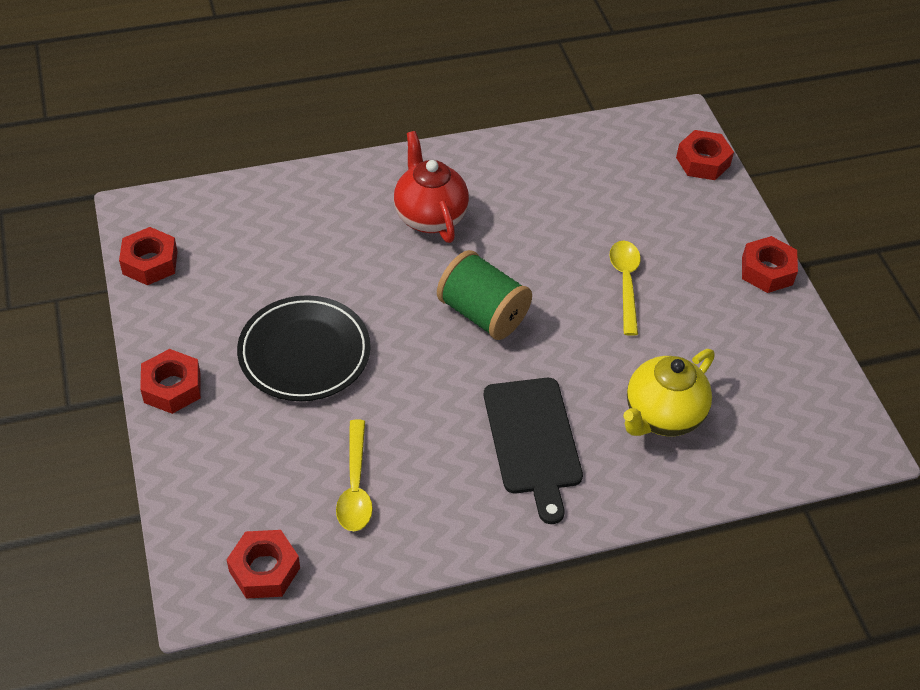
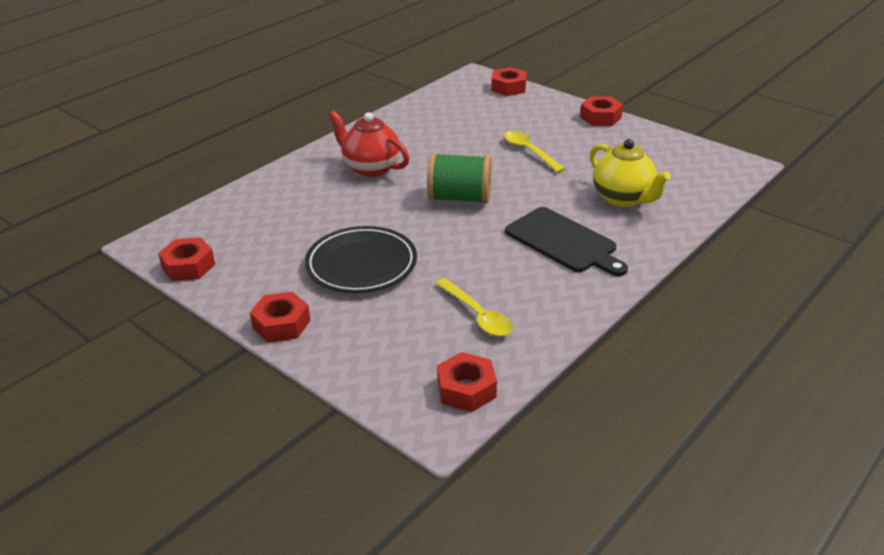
camera: 30 degrees left, 15 degrees down
(662, 416) = (623, 198): yellow teapot -> yellow teapot turned 45 degrees counterclockwise

